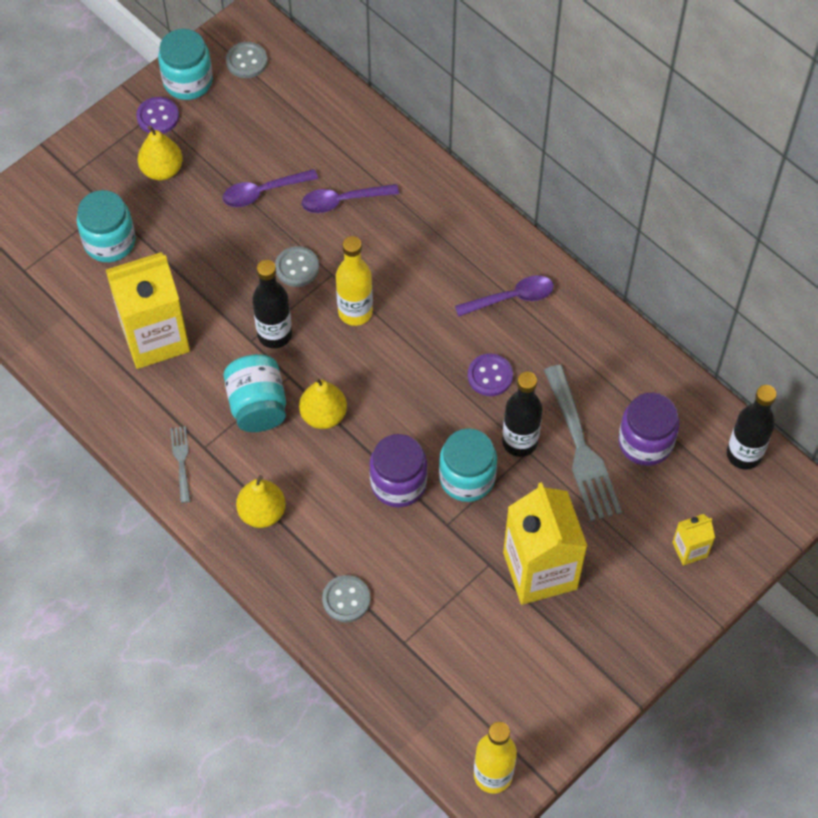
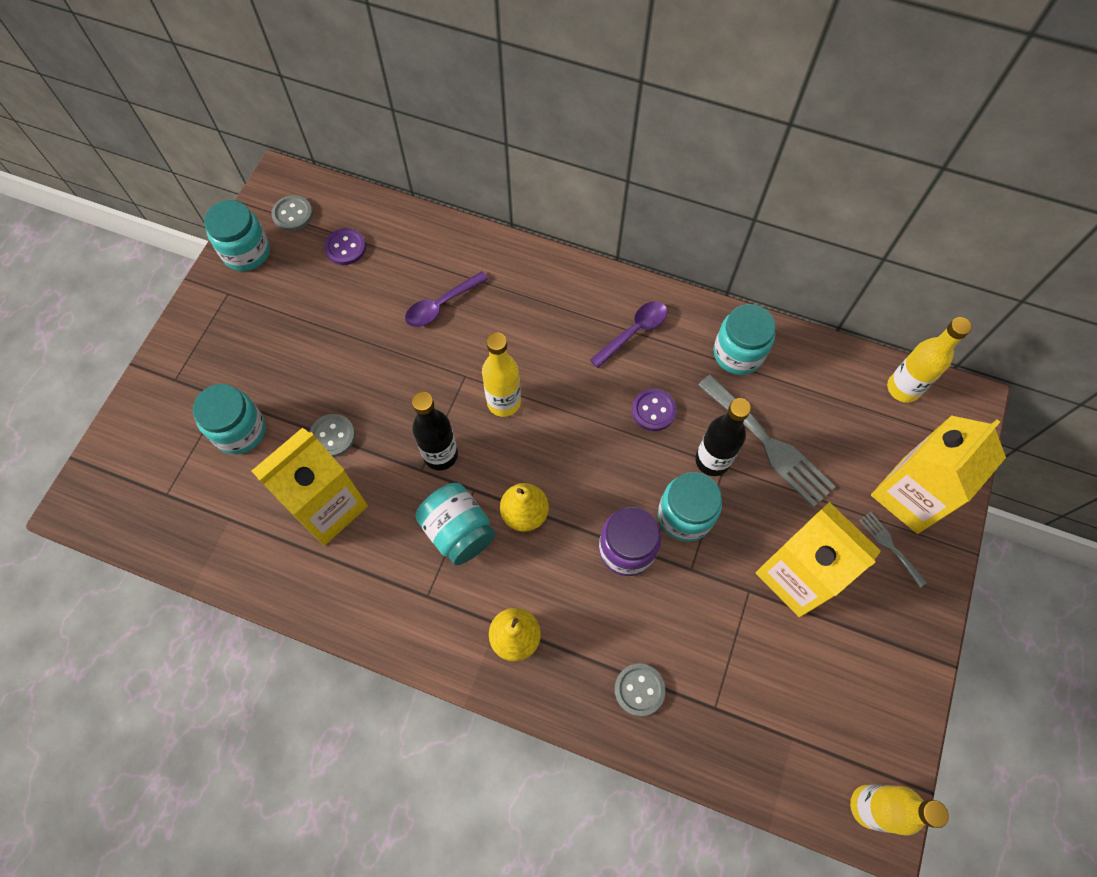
camera: 25 degrees left, 5 degrees up
(158, 117) = (233, 295): purple button -> purple button (345, 248)
(162, 170) = (260, 342): yellow pear -> none
(181, 460) = (411, 620): grey fork -> grey fork (889, 546)
(263, 192) = (365, 325): purple spoon -> none
(297, 267) = (430, 383): grey button -> grey button (332, 436)
(601, 357) = (738, 353): none -> turquoise jar
(645, 442) = (817, 413): purple jar -> none
(689, 549) = (910, 495): yellow carton -> yellow carton, size x2.19
(744, 454) = (903, 388): black bottle -> yellow bottle

